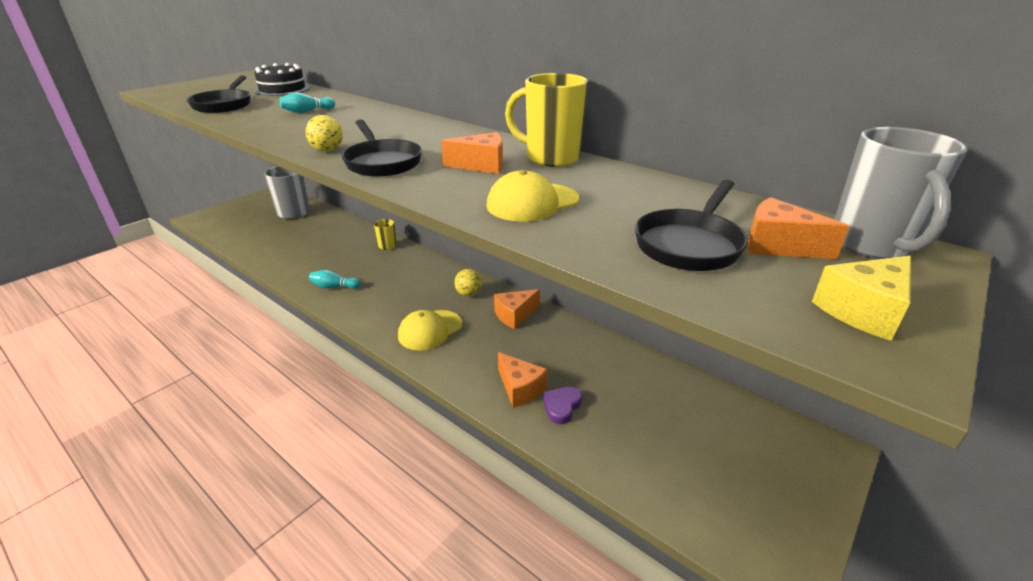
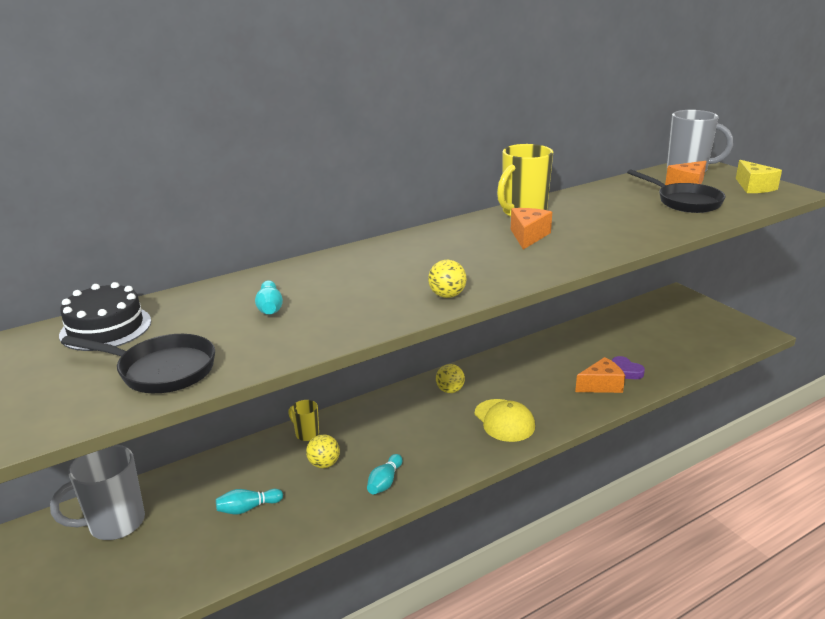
camera: 70 degrees left, 5 degrees down
(305, 245) = (248, 508): none -> turquoise bowling pin
(353, 259) = (324, 464): none -> yellow ball
(382, 162) = (500, 272): black pan -> none
(515, 315) = (499, 371): orange cheese -> none
(532, 202) = (614, 229): yellow cap -> none

